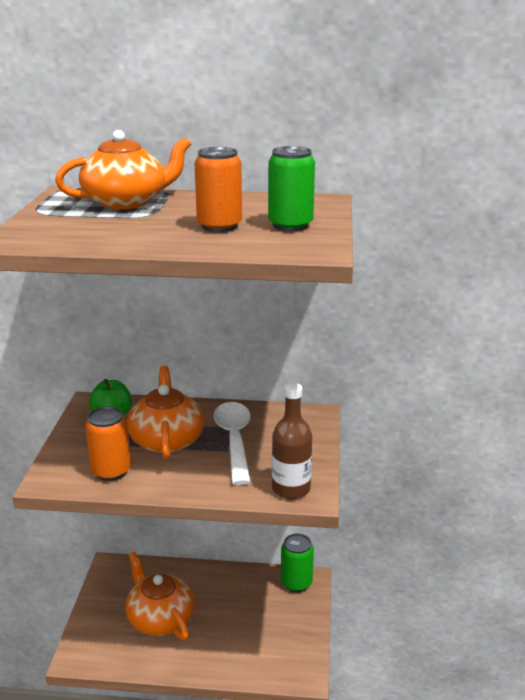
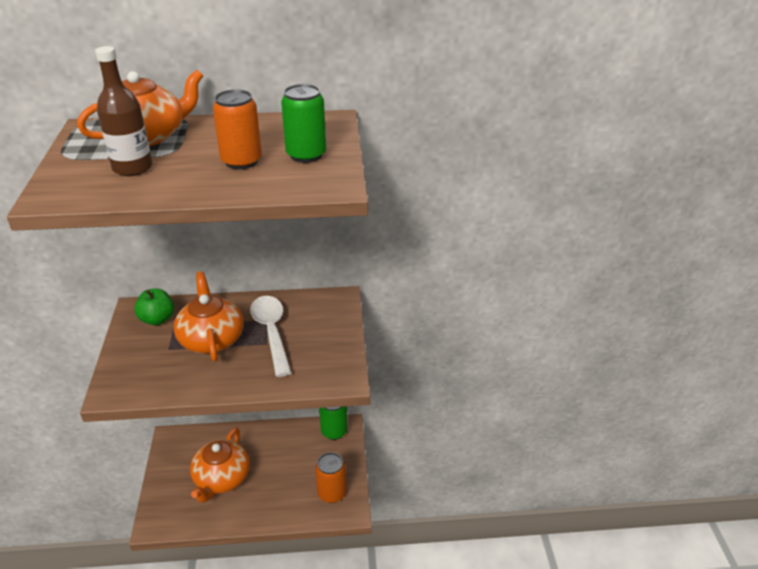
camera: 10 degrees left, 10 degrees up
(111, 471) = (166, 376): orange can -> orange can (332, 493)
(160, 618) = (221, 478): orange teapot -> orange teapot turned 120 degrees counterclockwise
(291, 488) = (327, 374): brown bottle -> brown bottle (132, 168)

